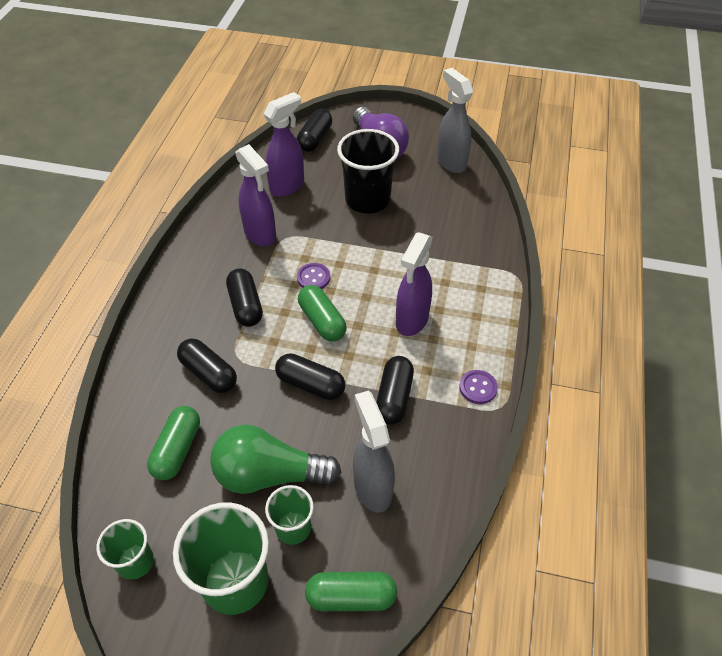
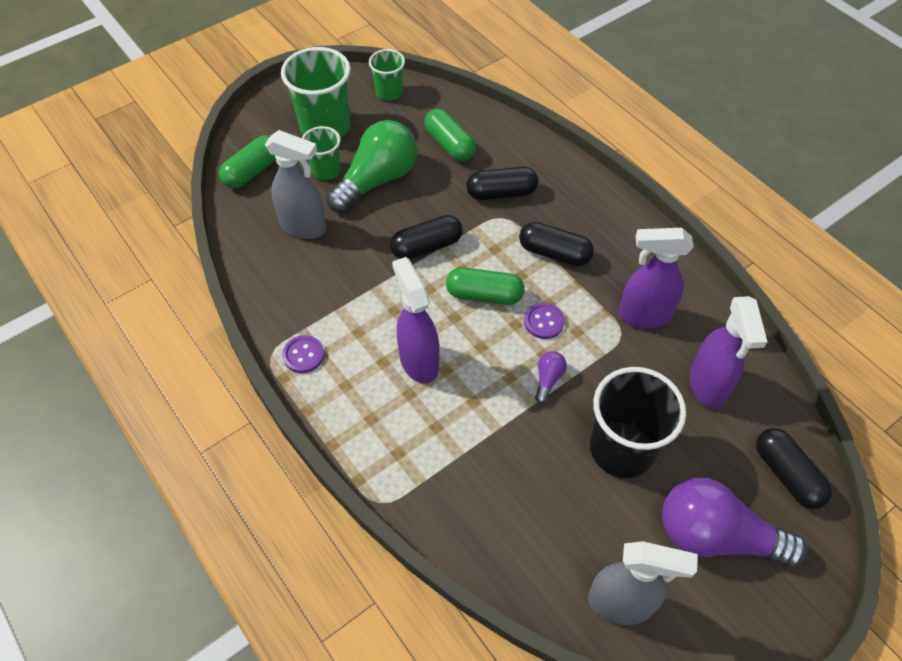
camera: 130 degrees right, 5 degrees up
(355, 252) = (548, 379): none -> purple light bulb
(394, 397) = (358, 291): black capsule -> none

